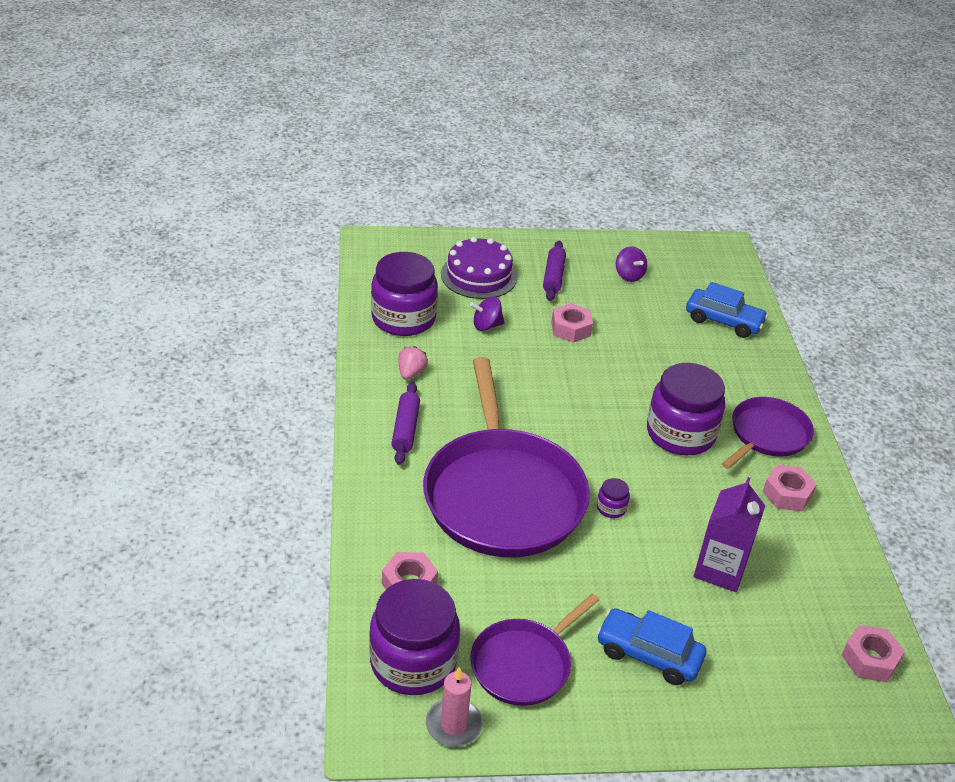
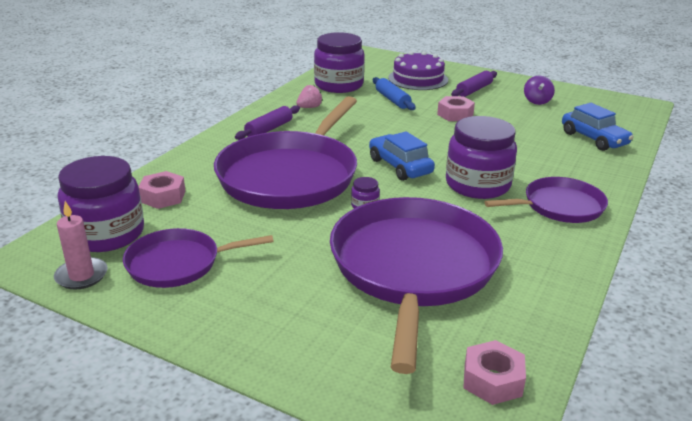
camera: 35 degrees right, 10 degrees down
(486, 325) = (392, 100): purple spinning top -> blue rolling pin
(648, 654) = (281, 295): blue car -> blue car (400, 166)
(720, 569) = (413, 268): purple carton -> purple pan
(787, 494) = (536, 244): pink nut -> none

